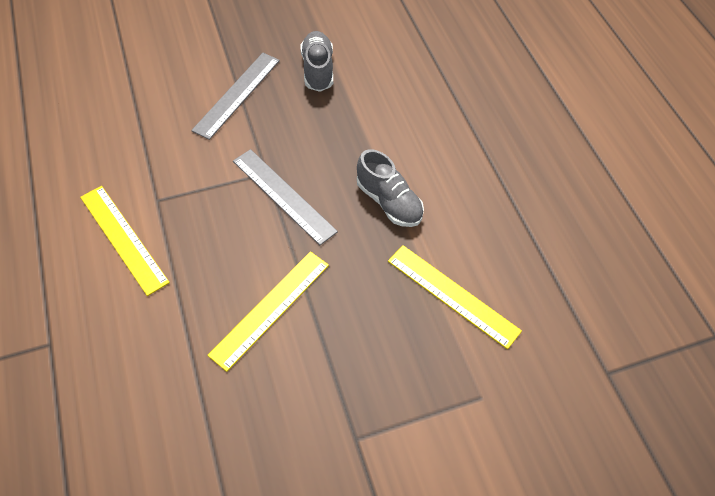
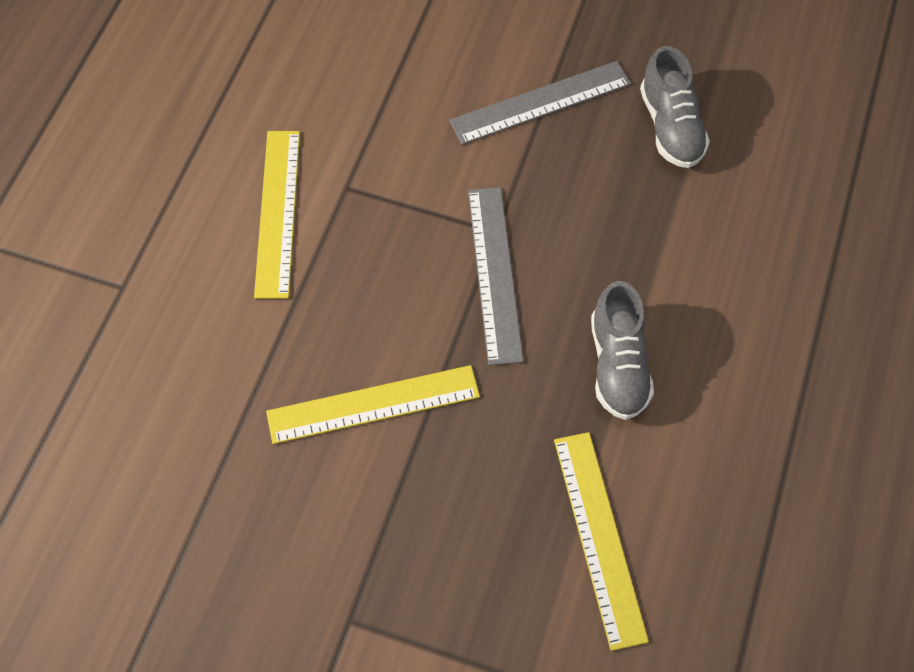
camera: 40 degrees right, 5 degrees up
(317, 70) = (671, 127): grey shoe -> grey shoe turned 135 degrees clockwise

